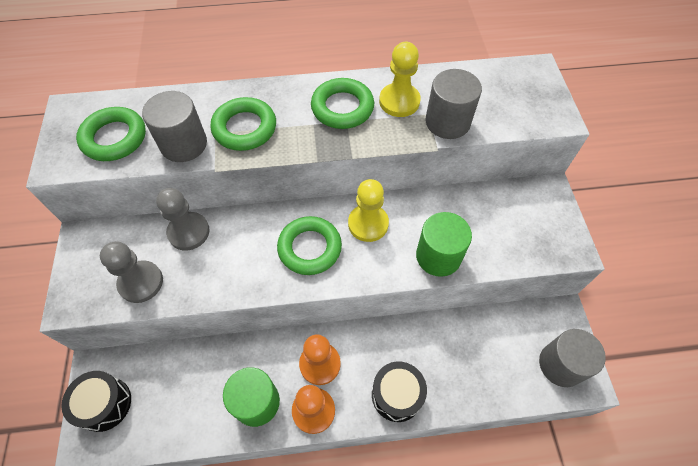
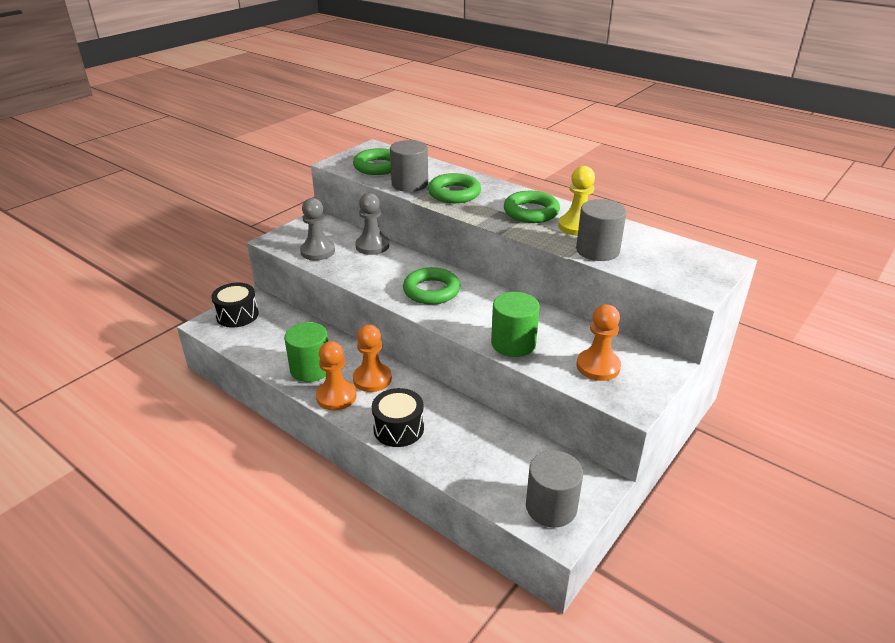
camera: 45 degrees right, 25 degrees down
(368, 224) = (487, 301): yellow pawn -> none
(515, 230) = (598, 366): none -> orange pawn

